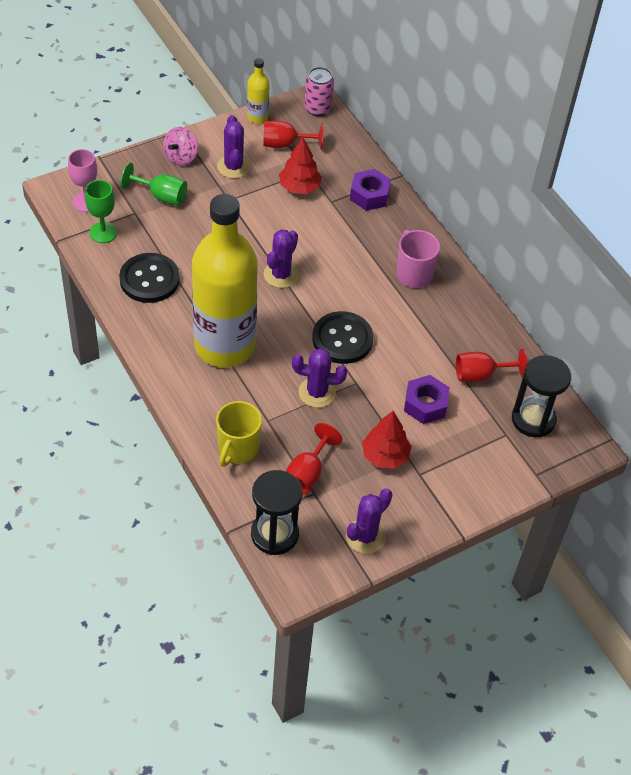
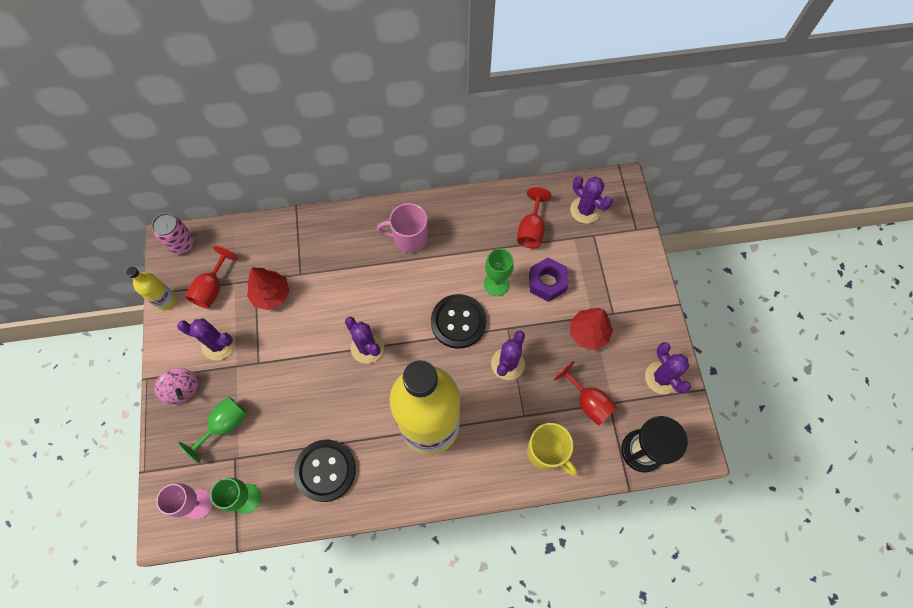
camera: 65 degrees left, 15 degrees up
(369, 195) = (307, 240): purple nut -> none
(400, 360) = (496, 284): none -> green goblet
(533, 419) = (585, 210): black hourglass -> purple cactus

